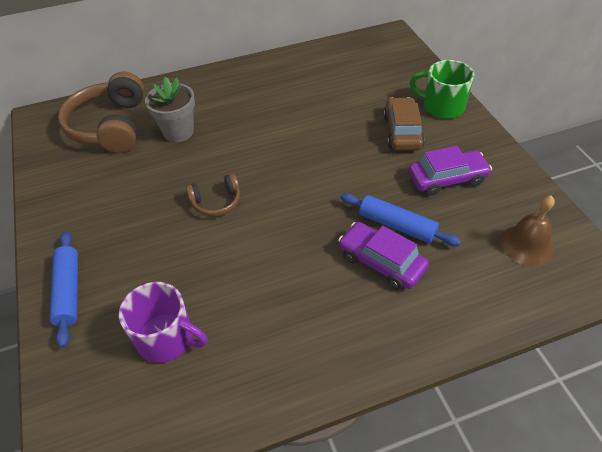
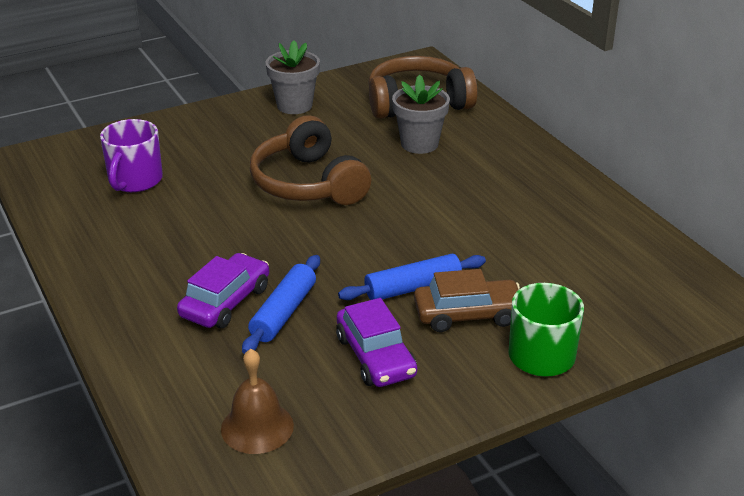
camera: 80 degrees right, 15 degrees down
(68, 291) = (188, 124): blue rolling pin -> blue rolling pin (413, 288)
(73, 205) = (294, 105): none -> grey flower pot
(216, 202) = (308, 183): brown headphones -> brown headphones, size x1.97

